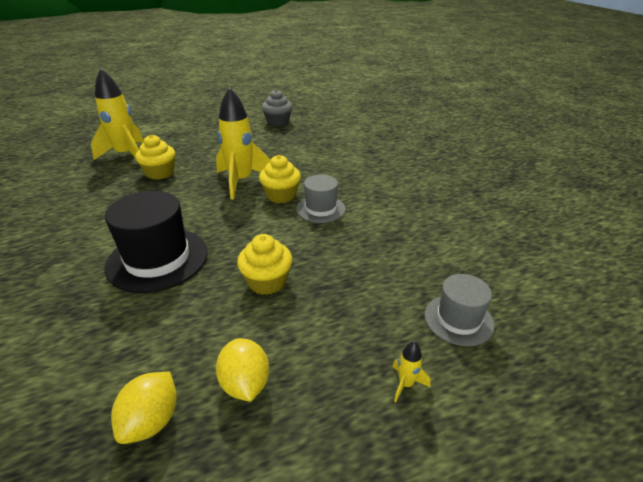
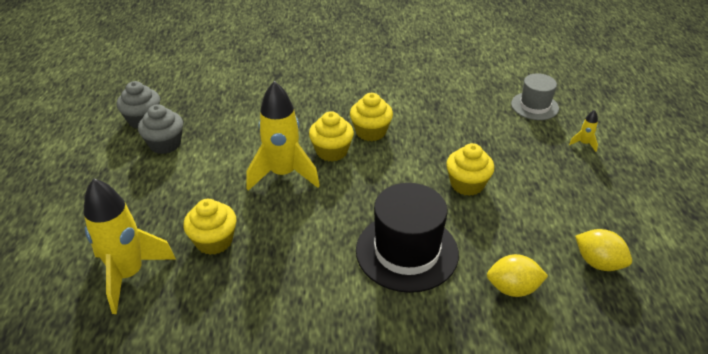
camera: 70 degrees left, 5 degrees up
(245, 384) = (573, 212): yellow lemon -> yellow lemon (513, 288)
(256, 134) = (165, 144): none -> grey cupcake
(321, 209) = (370, 132): grey hat -> yellow cupcake

